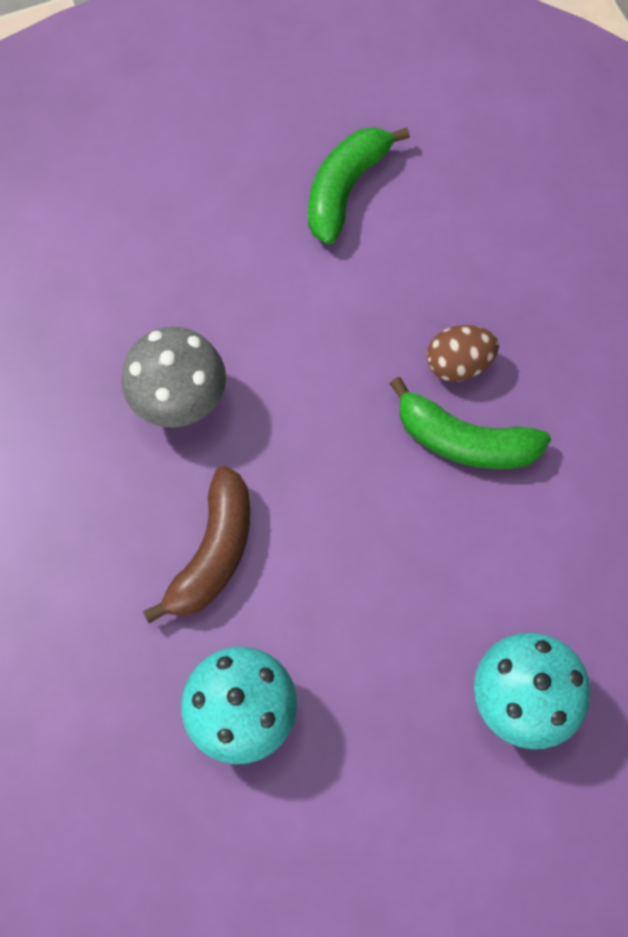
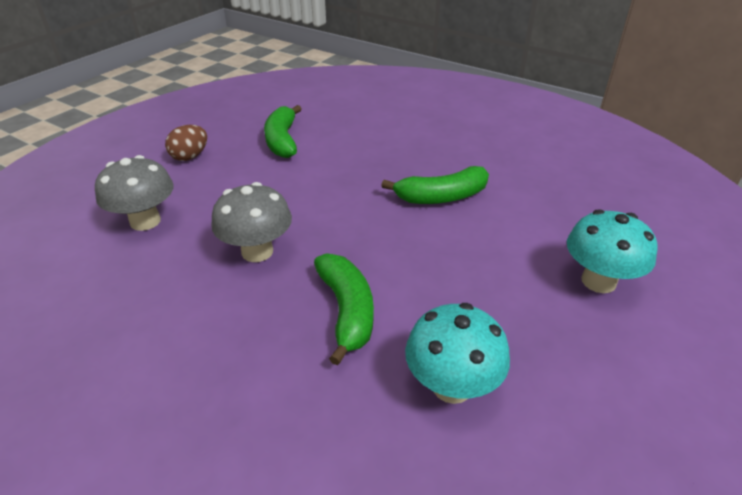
camera: 35 degrees left, 30 degrees down
(89, 267) = (145, 221): none -> grey mushroom
(213, 552) = (347, 311): brown banana -> green banana
(458, 364) = (406, 173): brown egg -> brown egg (190, 156)

